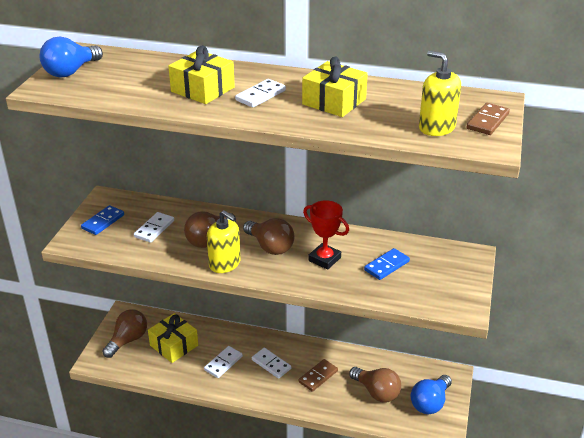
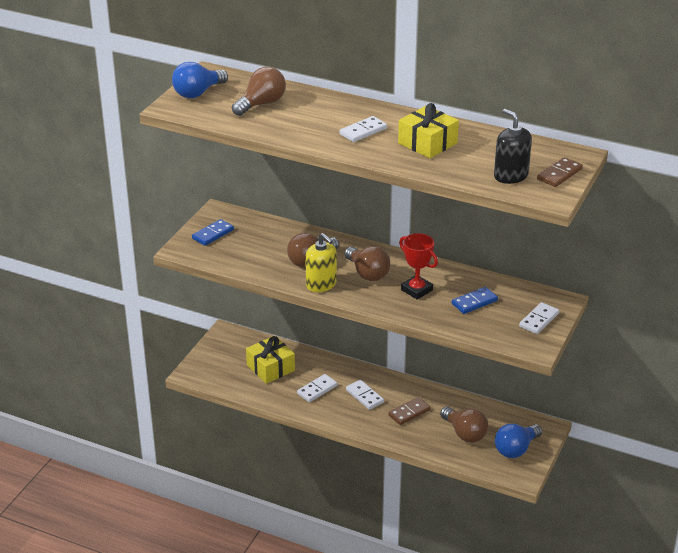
camera: 10 degrees right, 0 degrees up
(128, 340) = (225, 358): brown light bulb -> brown light bulb (261, 104)
(154, 229) = (260, 246): white domino -> white domino (539, 320)
(202, 89) = (312, 121): yellow gift -> none
(436, 127) = (510, 176): yellow soap dispenser -> black soap dispenser

